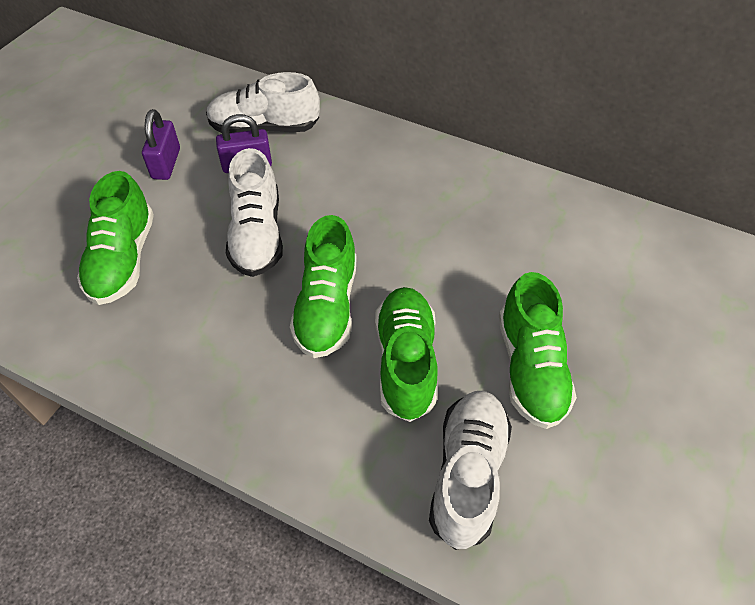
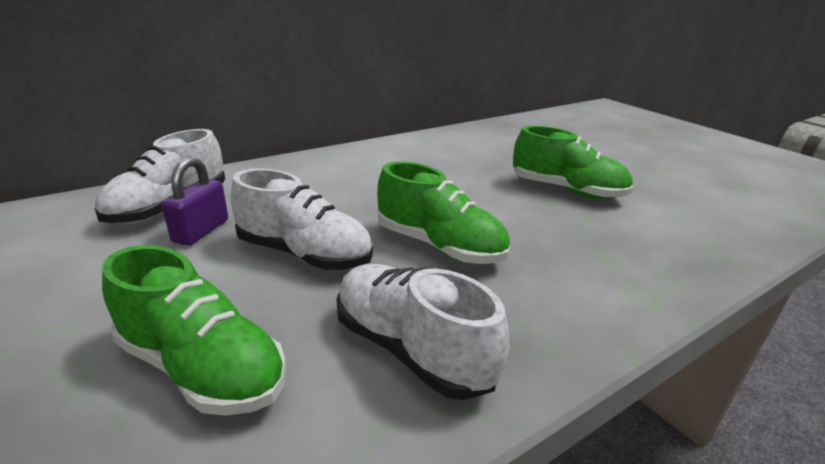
camera: 60 degrees left, 25 degrees down
(166, 163) = (99, 280): purple padlock -> none
(405, 361) = (530, 230): green shoe -> none
(467, 473) = (653, 240): white shoe -> white shoe (411, 349)

